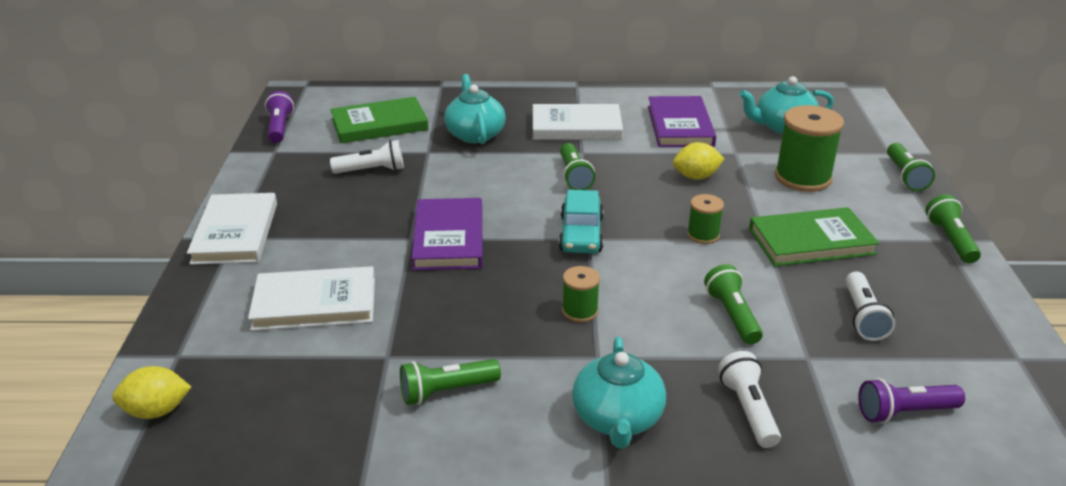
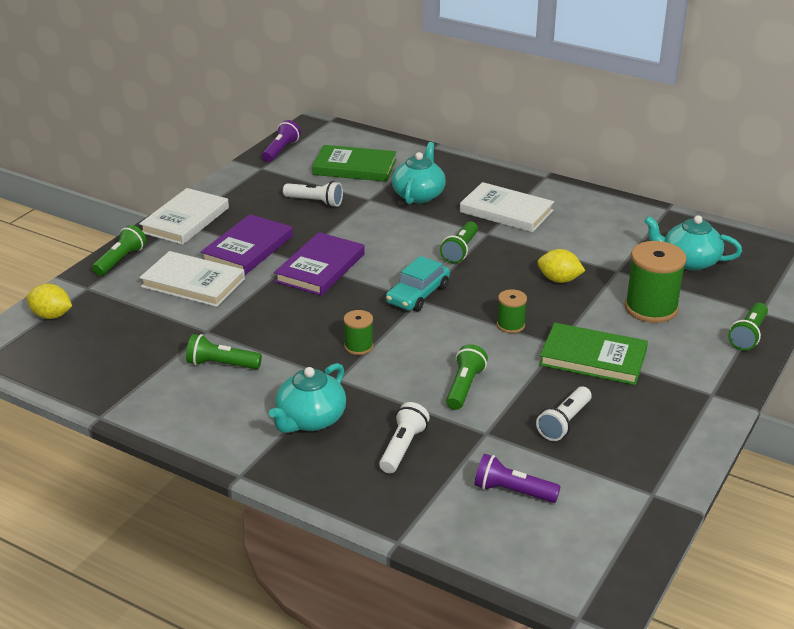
camera: 30 degrees right, 0 degrees up
(680, 126) = (595, 235): purple book -> purple book (248, 248)
(950, 240) = (717, 396): green flashlight -> green flashlight (120, 260)

